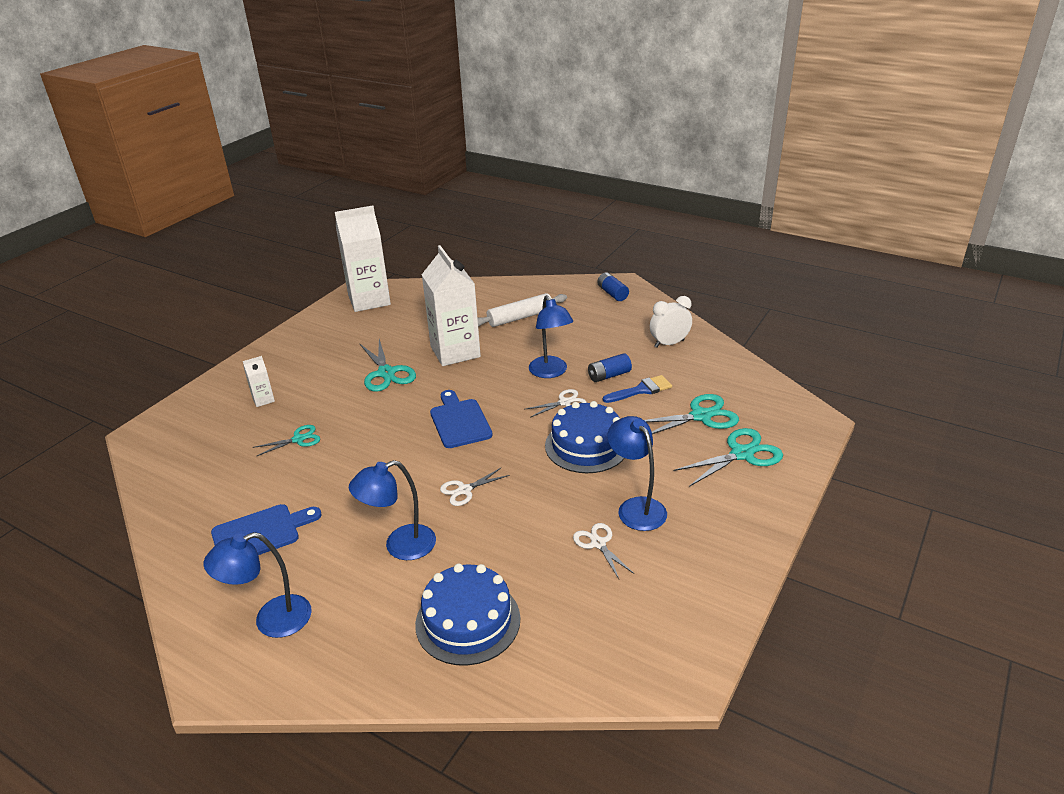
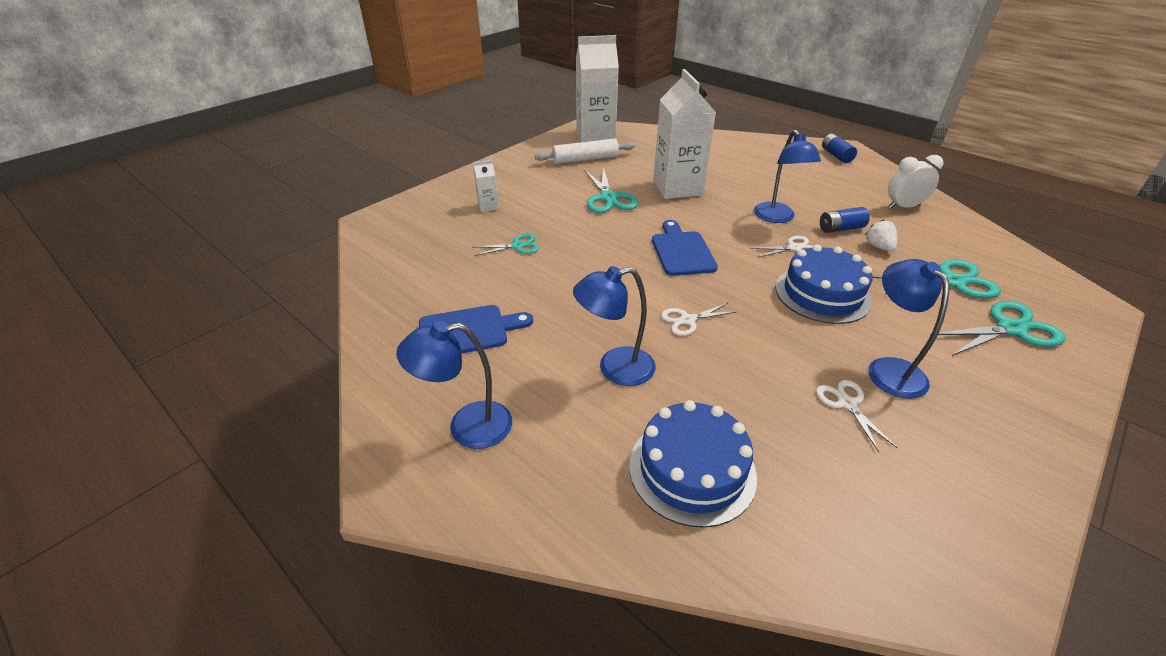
camera: 10 degrees right, 5 degrees up
(520, 317) = (742, 166): white rolling pin -> white rolling pin (585, 159)
(641, 390) = (878, 247): blue brush -> white strawberry

